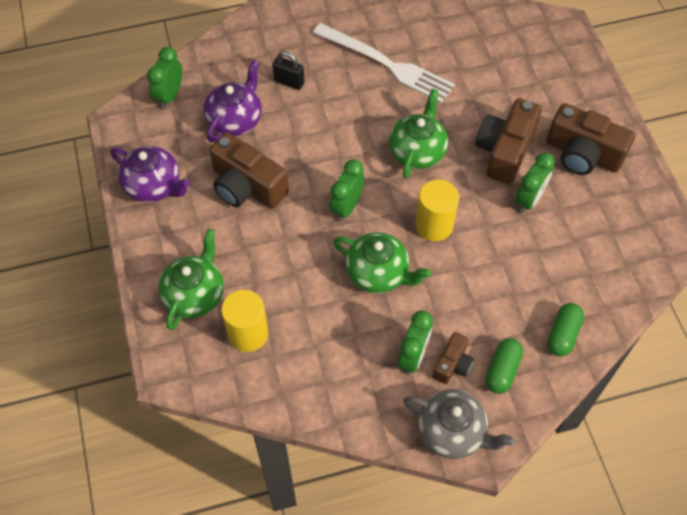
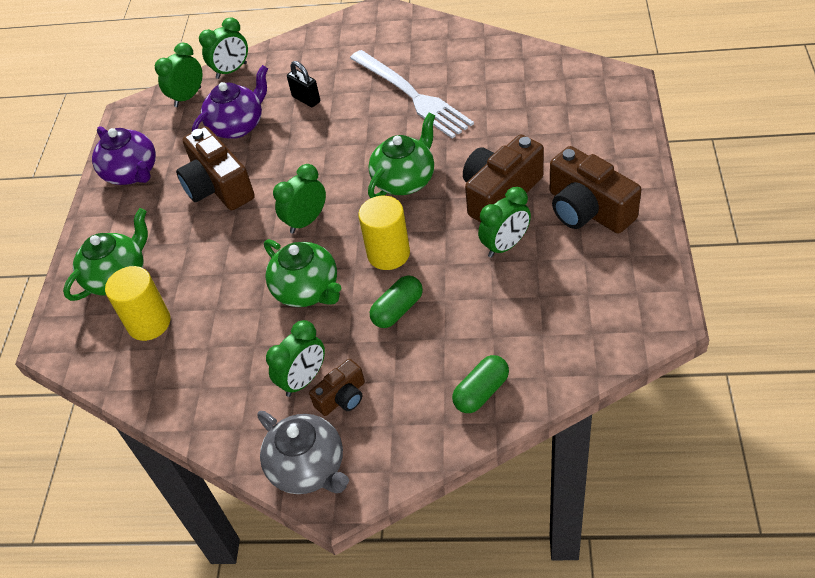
camera: 25 degrees right, 10 degrees down
(200, 61) = (231, 71): none -> green clock
(502, 370) = (394, 415): green capsule -> green capsule (398, 310)

